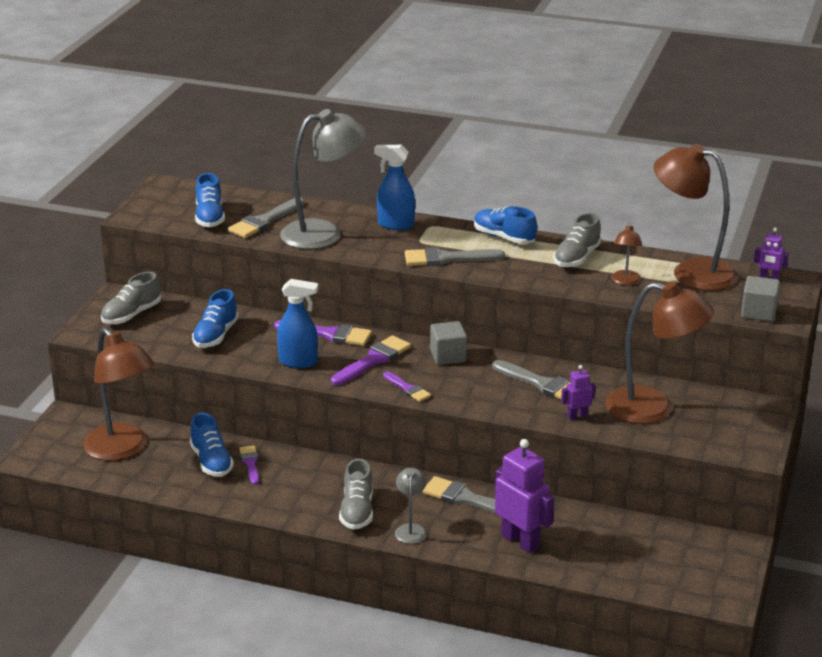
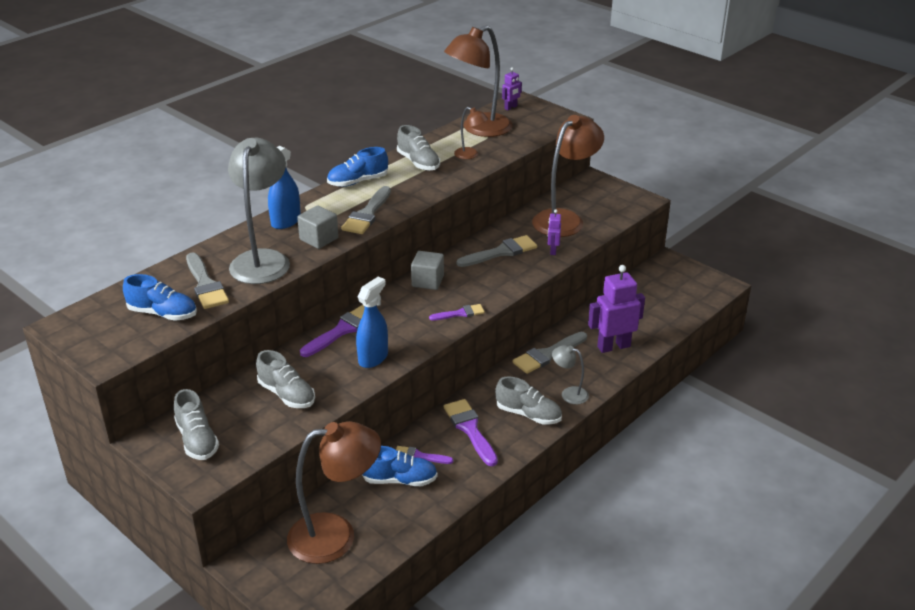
camera: 65 degrees left, 5 degrees up
(216, 335) = (287, 394): blue shoe -> grey shoe
(373, 360) = (403, 318): purple brush -> purple brush (470, 429)
(758, 312) = (552, 124): grey cube -> grey cube (319, 239)

